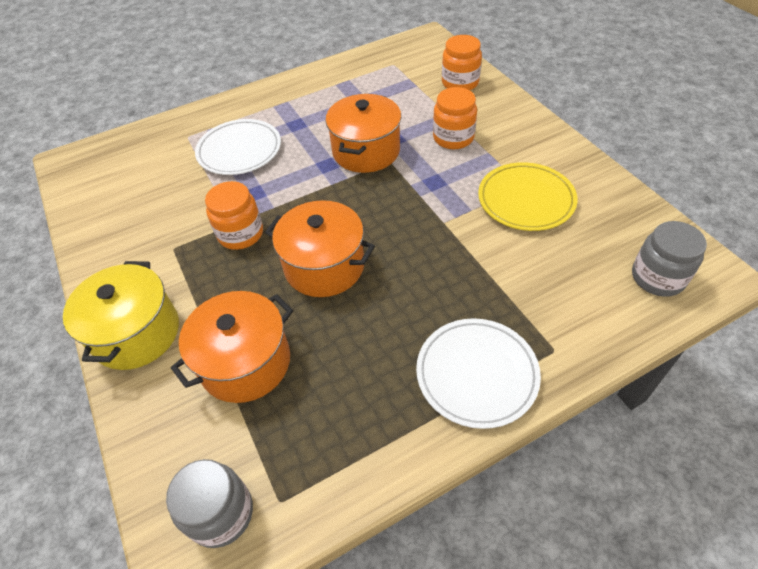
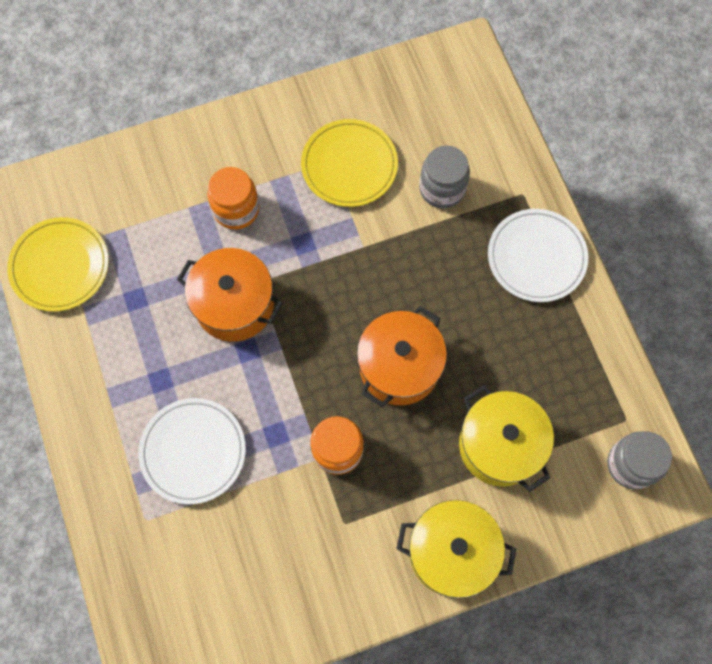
camera: 85 degrees left, 20 degrees up
(245, 362) = (500, 445): orange pot -> yellow pot
(378, 64) = (60, 266): none -> yellow plate
(460, 83) = (134, 179): orange jar -> none
(657, 277) = (463, 93): grey jar -> grey jar (442, 188)

